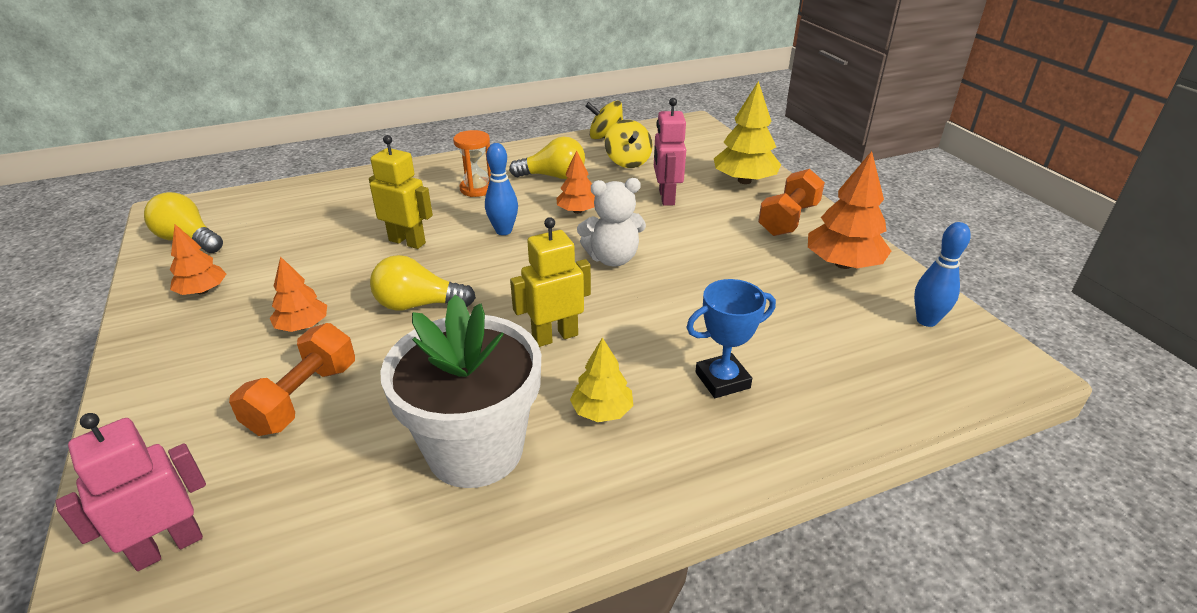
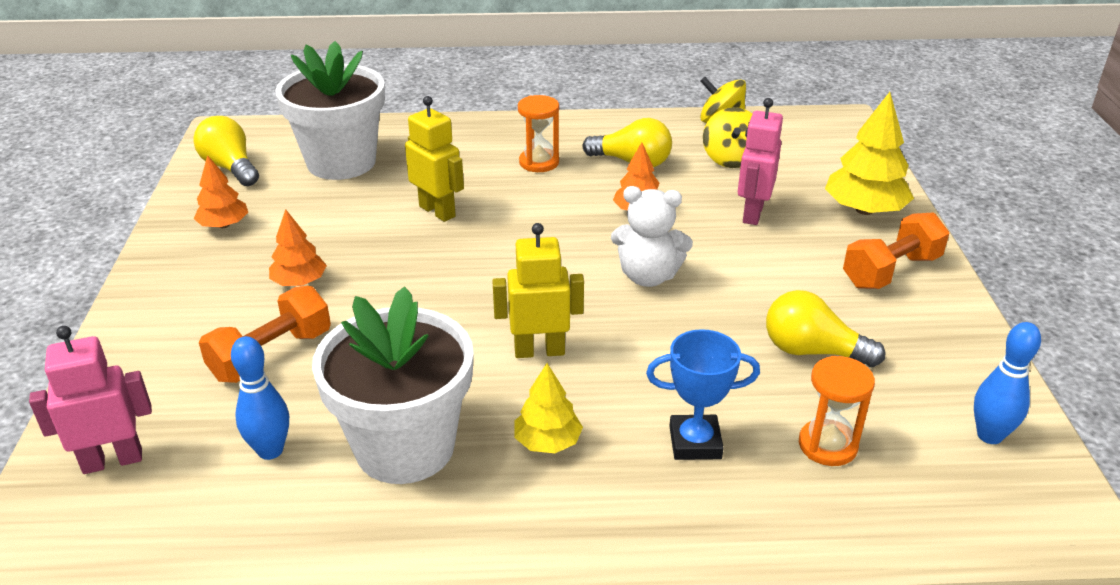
camera: 20 degrees right, 0 degrees up
(298, 217) = (341, 162): none -> white flower pot
(418, 305) = (417, 284): yellow light bulb -> yellow light bulb (812, 351)
(503, 231) = (544, 219): blue bowling pin -> blue bowling pin (270, 450)
(822, 356) = (827, 445): none -> orange hourglass
(843, 264) = (926, 342): orange tree -> none

